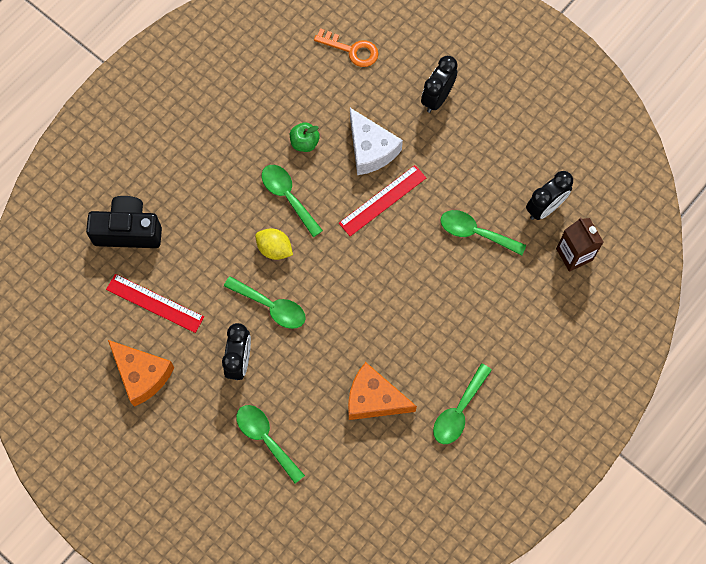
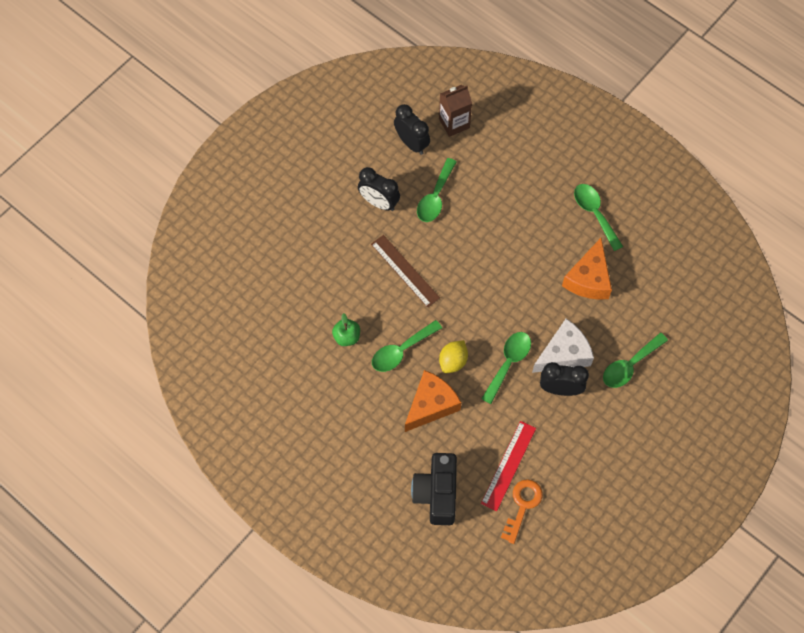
camera: 90 degrees left, 5 degrees down
(142, 375) = (578, 473): orange cheese -> orange cheese (431, 405)
(352, 50) = (251, 296): orange key -> orange key (522, 505)
(370, 149) = (354, 280): white cheese -> white cheese (563, 354)
(382, 200) = (405, 271): red ruler -> brown ruler
(437, 98) = (304, 224): black clock -> black clock (379, 202)
(459, 411) = (595, 214): green spoon -> green spoon turned 150 degrees counterclockwise

